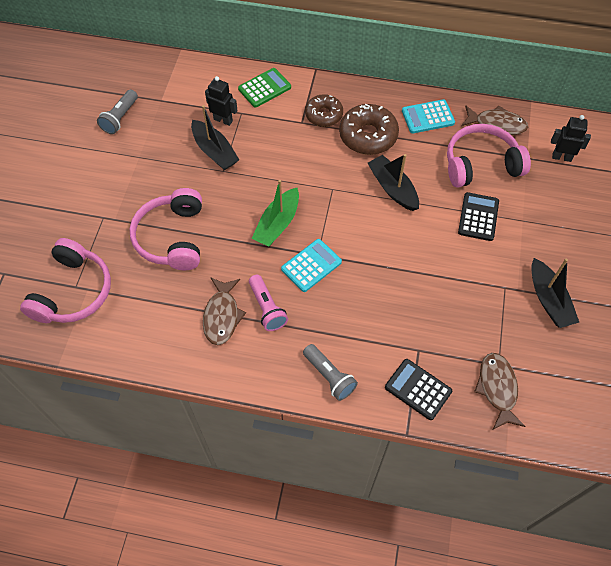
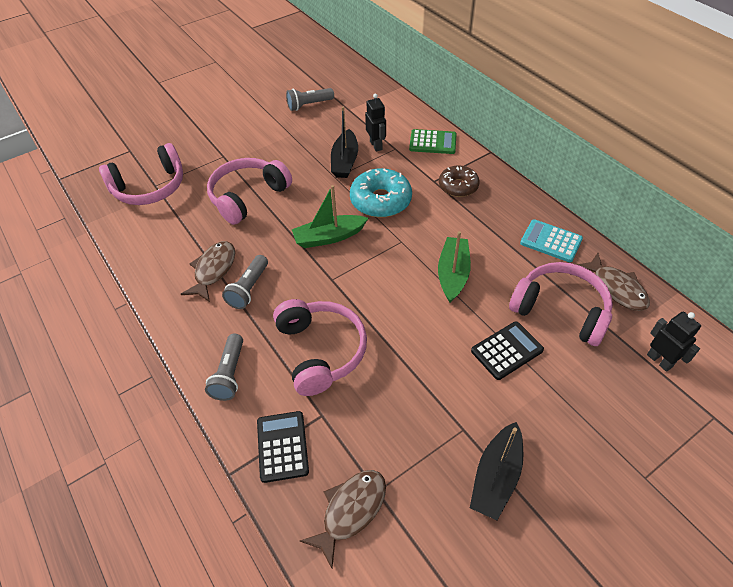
camera: 45 degrees right, 10 degrees down
(222, 316) = (213, 270): brown fish -> brown fish turned 150 degrees clockwise
(267, 308) = (249, 289): pink flashlight -> grey flashlight
(281, 166) = (380, 201): none -> turquoise donut
(311, 265) = (317, 283): turquoise calculator -> none
(368, 136) = (478, 223): brown donut -> none
(369, 310) = (321, 351): none -> pink headphones
(392, 188) = (453, 274): black boat -> green boat

